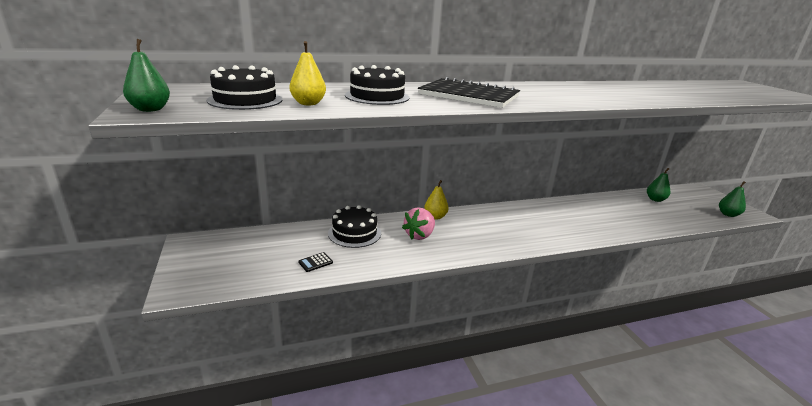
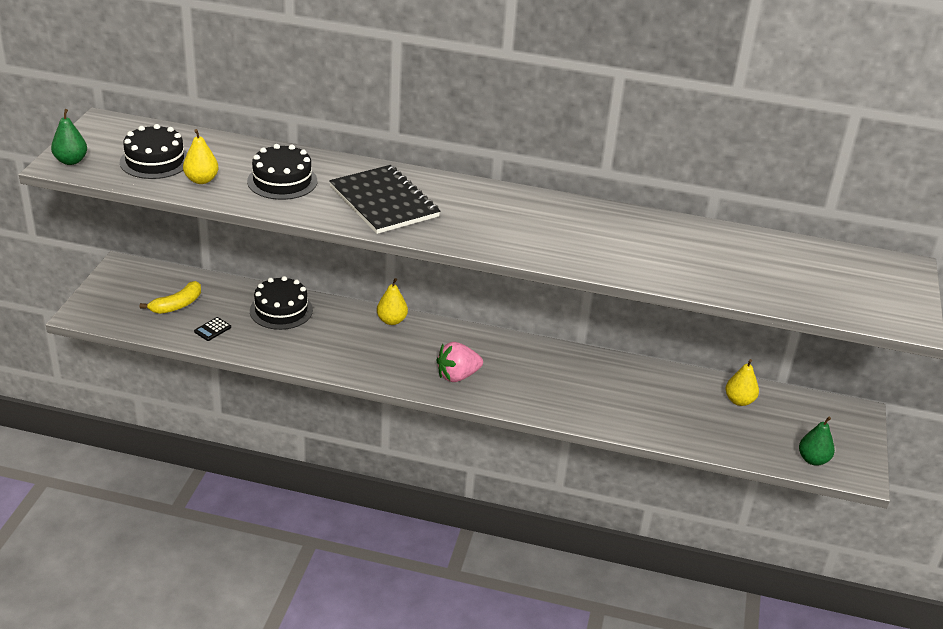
camera: 30 degrees right, 10 degrees up
(266, 254) = (177, 305): none -> yellow banana
(315, 262) = (212, 329): black calculator -> black calculator turned 45 degrees counterclockwise
(419, 235) = (345, 337): pink strawberry -> pink strawberry (457, 376)
(655, 199) = (739, 401): green pear -> yellow pear

